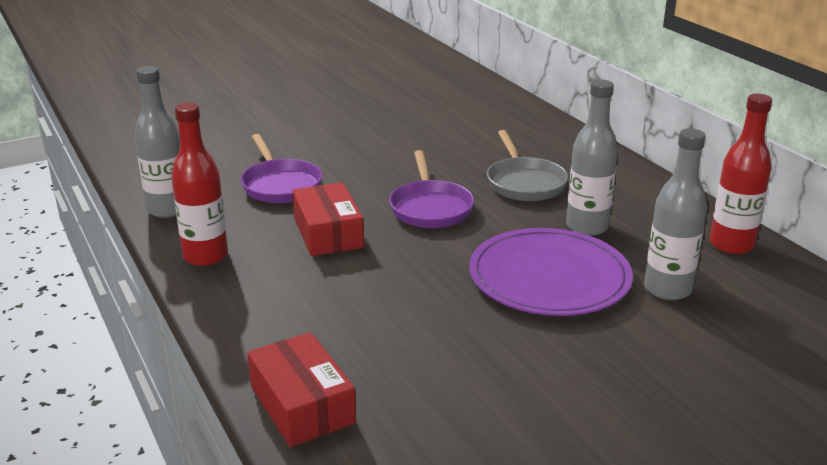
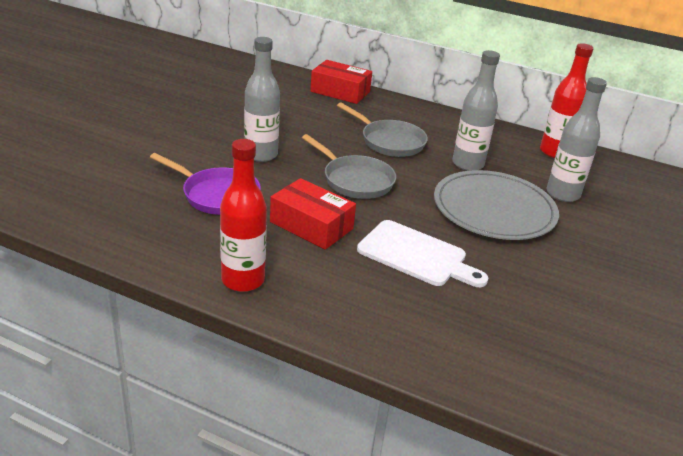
camera: 40 degrees left, 5 degrees up
(168, 209) = (148, 249): grey bottle -> grey bottle (261, 155)
(302, 405) = (479, 371): red box -> red box (340, 91)
(392, 290) = (416, 255): none -> white cutting board
(430, 208) = (355, 180): purple pan -> grey pan
(549, 277) = (494, 209): purple plate -> grey plate

